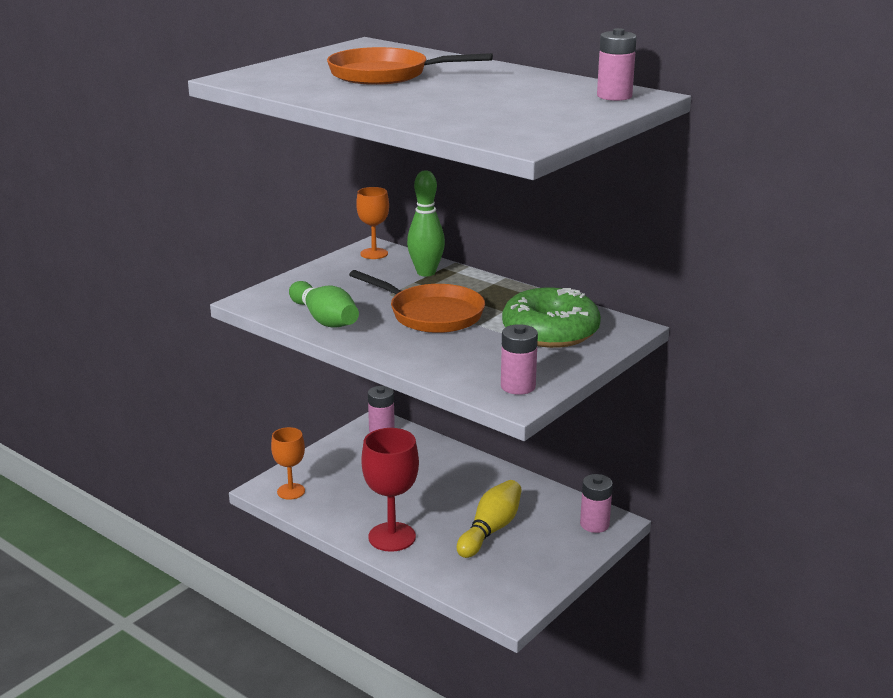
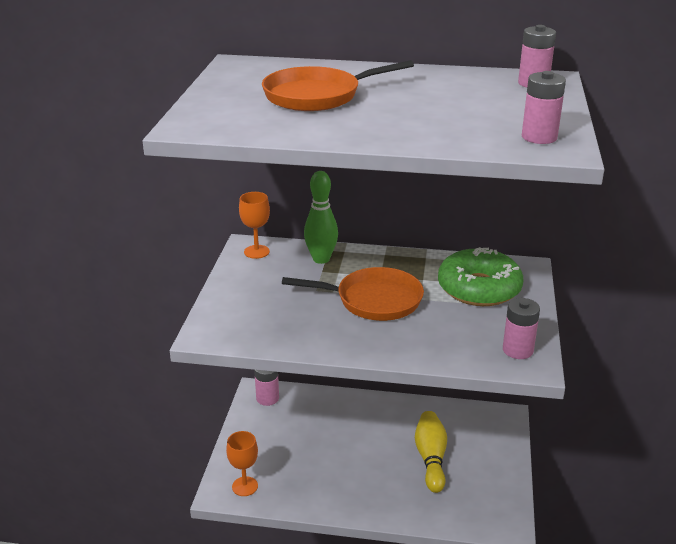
camera: 30 degrees left, 5 degrees up
(324, 319) = (293, 334): green bowling pin -> none
(392, 537) = (365, 496): red goblet -> none
(594, 524) = (496, 423): pink battery -> pink battery (539, 137)

